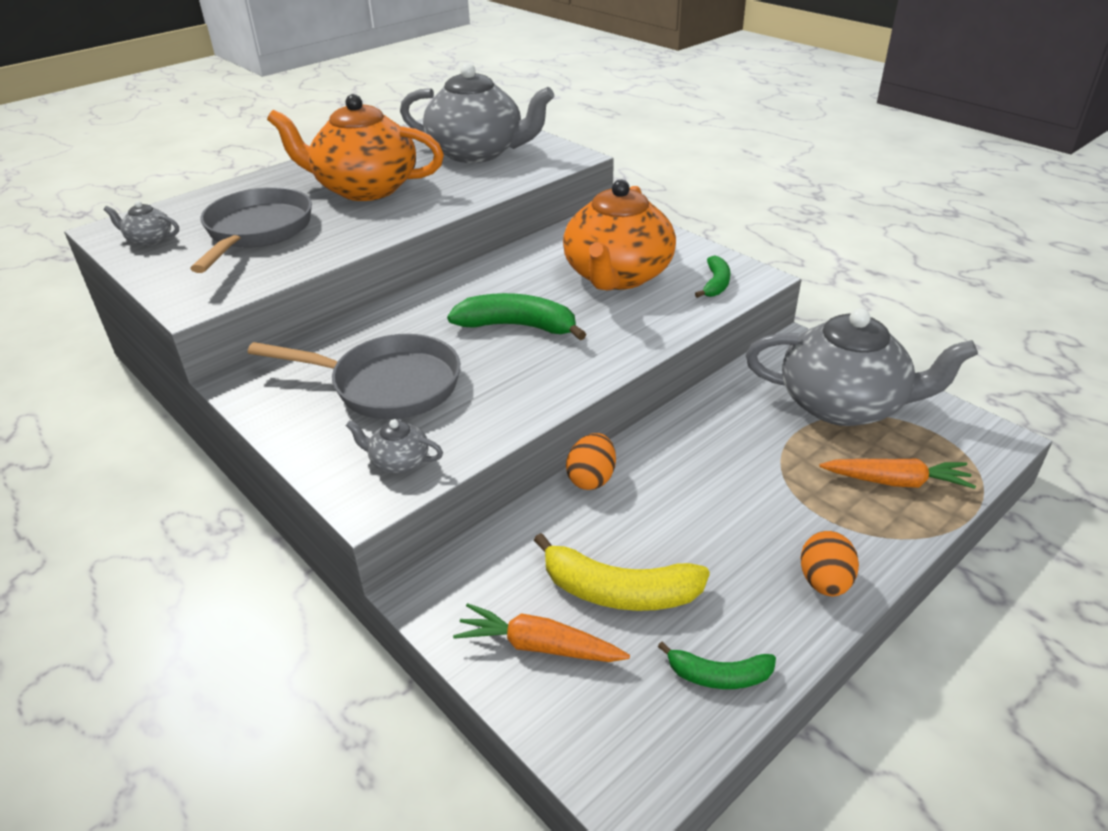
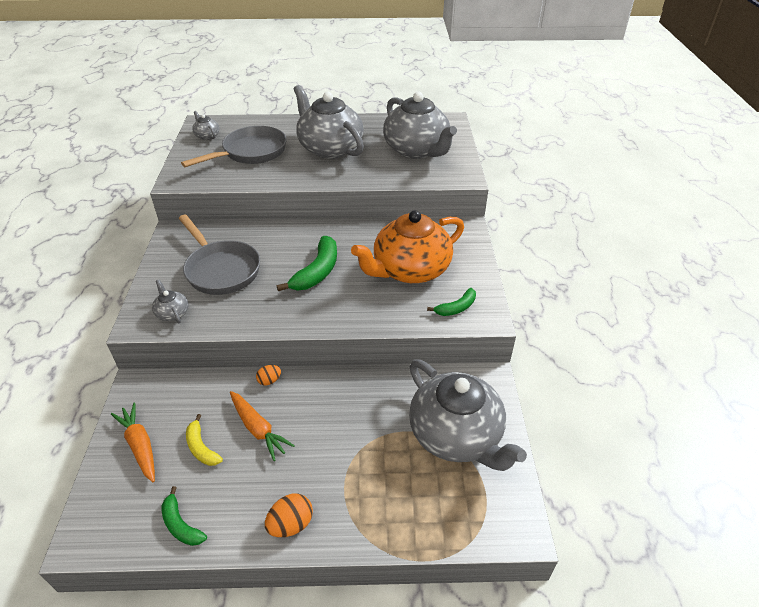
camera: 40 degrees right, 5 degrees up
(365, 188) = (329, 148): orange teapot -> grey teapot
(517, 326) = (317, 272): green banana -> green banana turned 60 degrees clockwise
(591, 478) = (269, 380): orange egg -> orange egg, size x0.63
(619, 591) = (201, 447): yellow banana -> yellow banana, size x0.59
(895, 481) = (413, 503): orange carrot -> orange carrot (258, 428)

